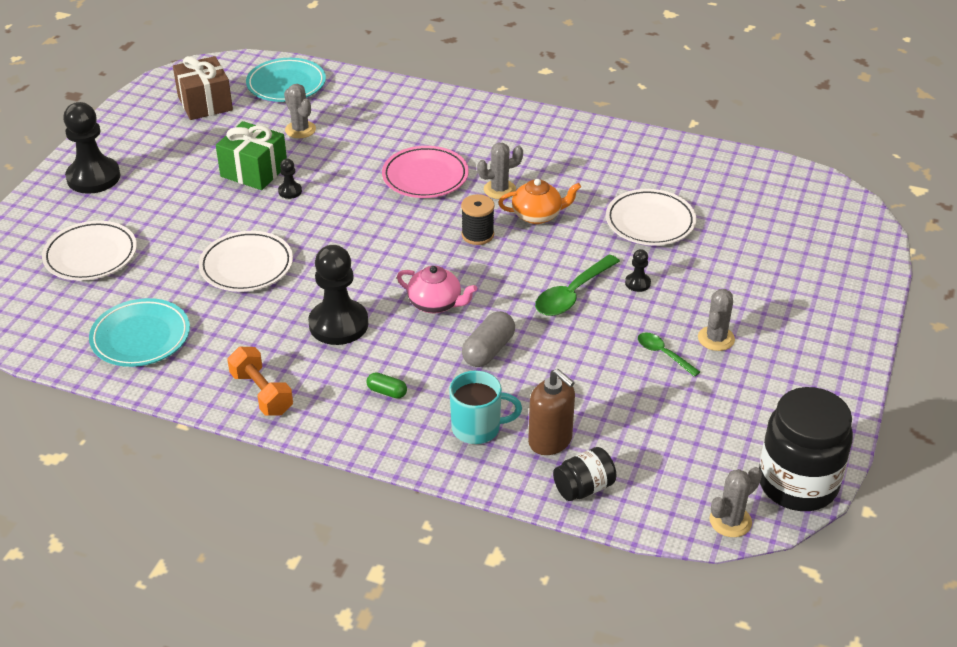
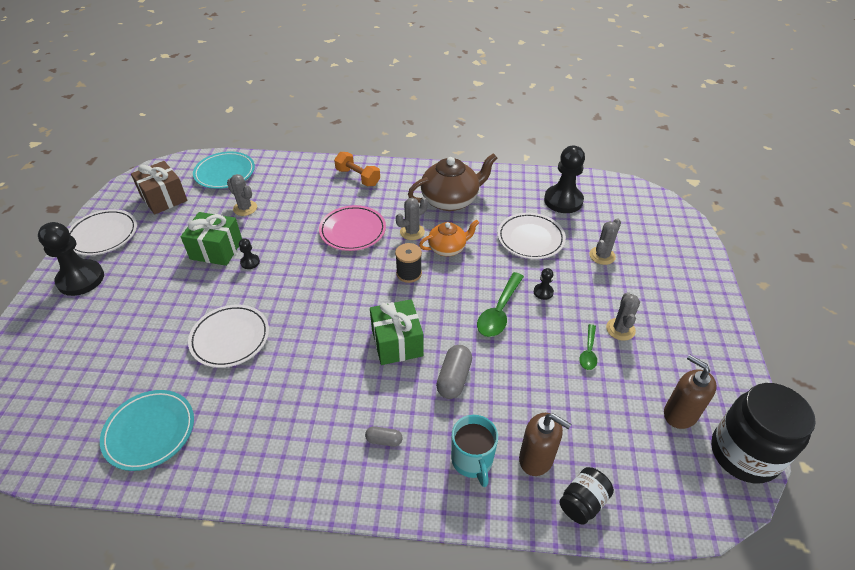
camera: 15 degrees left, 5 degrees up
(91, 255) = (89, 355): white plate -> white plate (103, 235)
(261, 393) = (274, 468): orange dumbbell -> orange dumbbell (358, 177)
(338, 324) = (323, 380): black pawn -> black pawn (563, 200)
(387, 392) = (384, 440): green capsule -> grey capsule
(436, 304) = (397, 343): pink teapot -> green gift
(477, 428) = (472, 460): turquoise mug -> turquoise mug turned 90 degrees clockwise
(565, 160) = (450, 200): none -> brown teapot
(663, 354) = (588, 352): green spoon -> green spoon turned 105 degrees counterclockwise
(730, 521) = (712, 507): grey cactus -> grey cactus (602, 256)
(742, 433) = (680, 414): none -> brown soap dispenser

